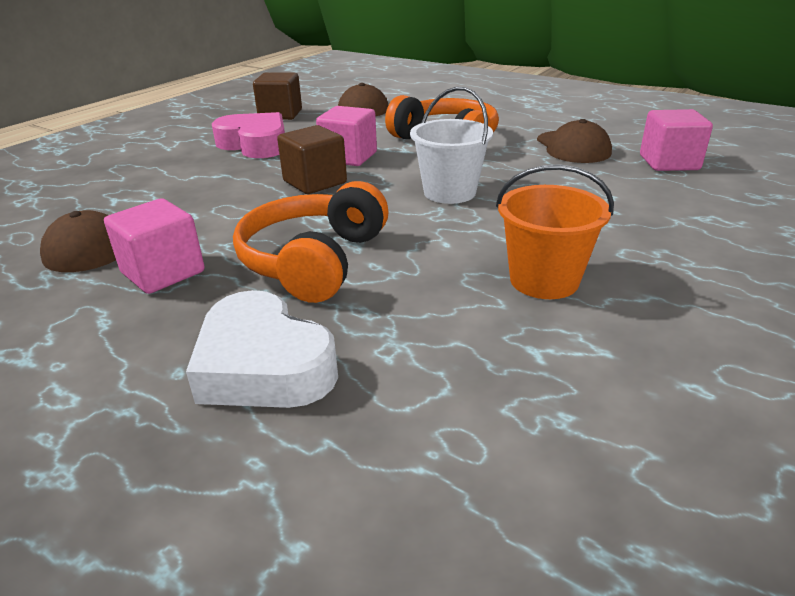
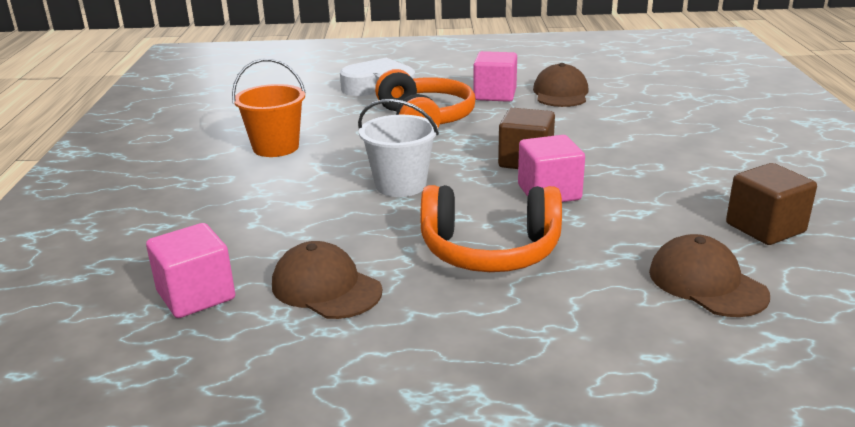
camera: 145 degrees right, 5 degrees down
(255, 144) = (669, 178): pink heart -> none

